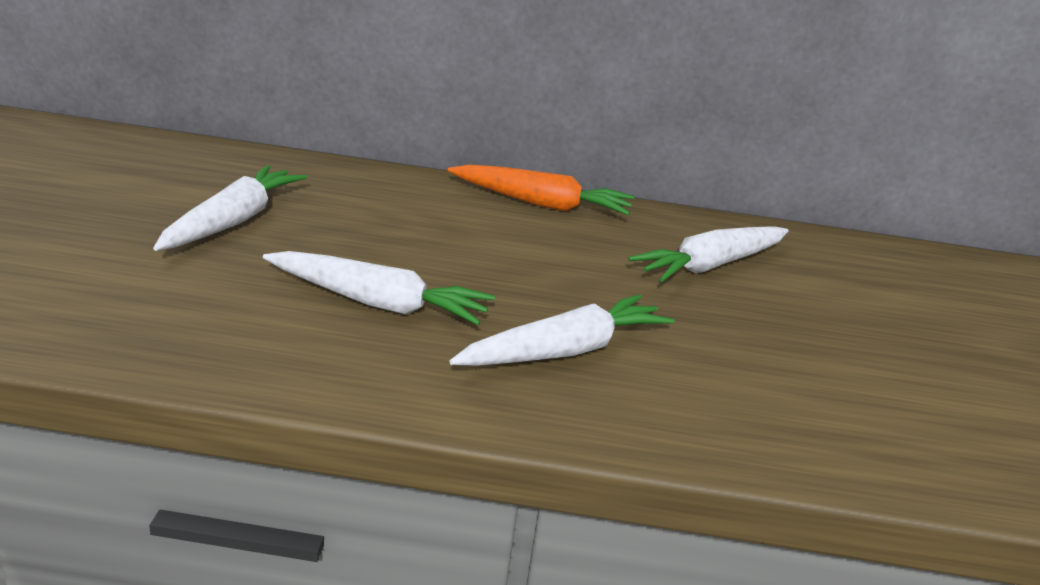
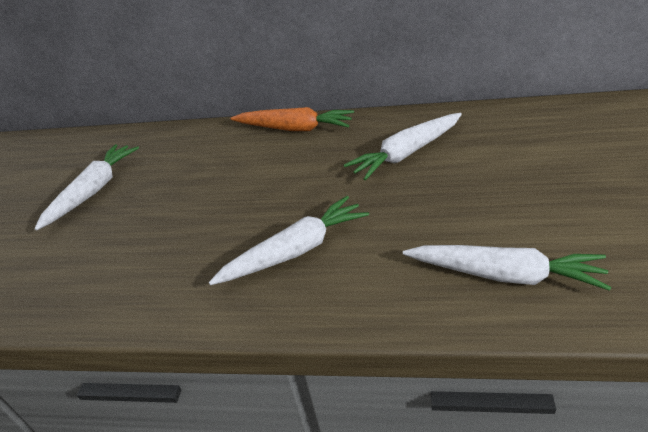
camera: 10 degrees right, 10 degrees up
(378, 303) = (176, 237): white carrot -> white carrot (504, 275)

